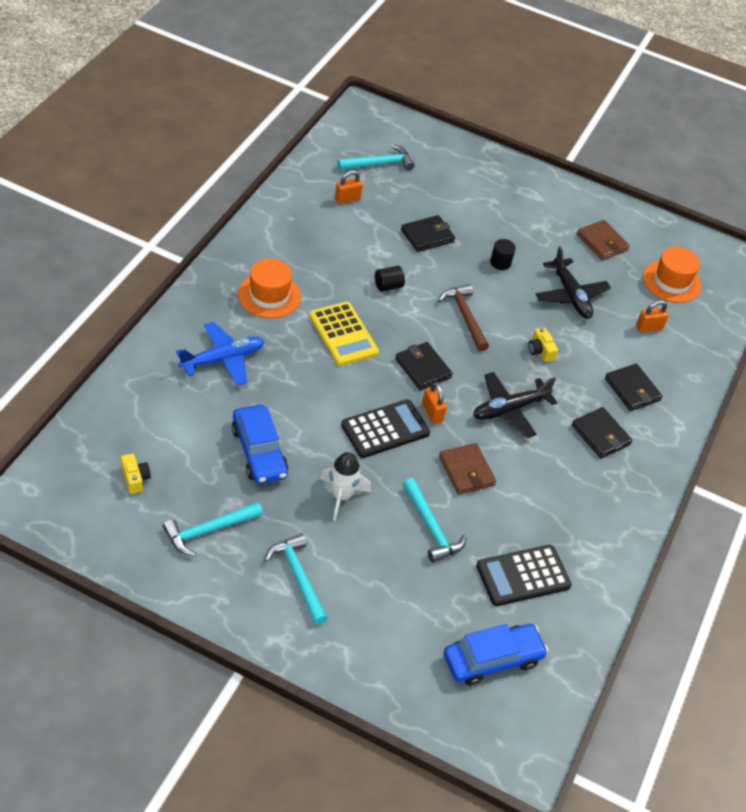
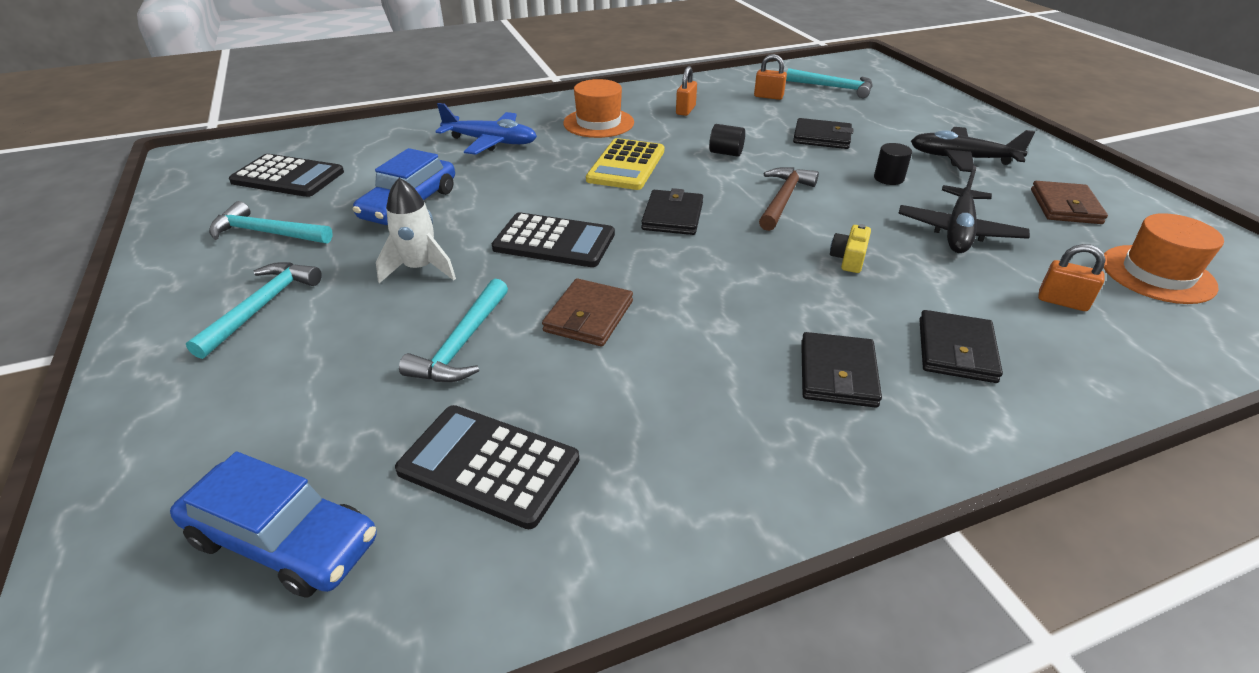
camera: 50 degrees right, 10 degrees down
(135, 478) = (288, 177): yellow camera -> black calculator
(432, 413) = (628, 251): orange padlock -> orange padlock (685, 110)
(509, 409) = (730, 289): black plane -> black plane (962, 159)

